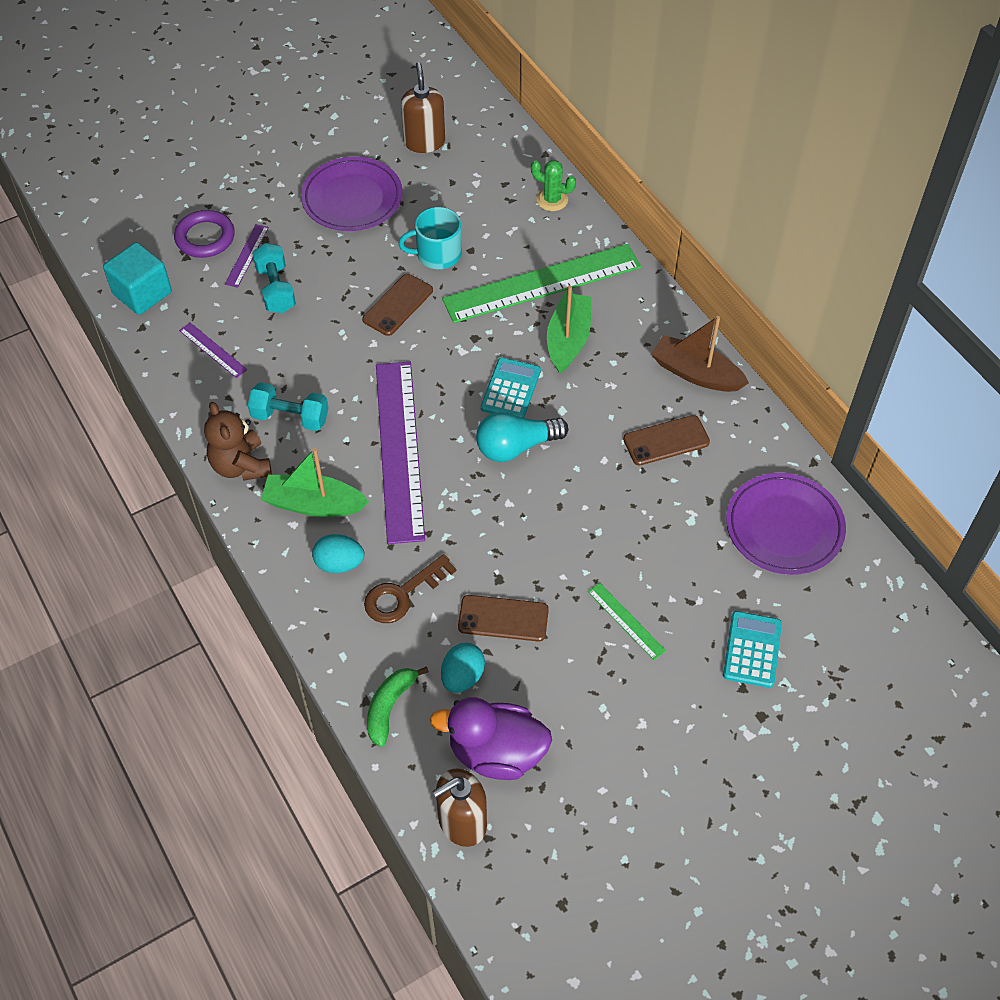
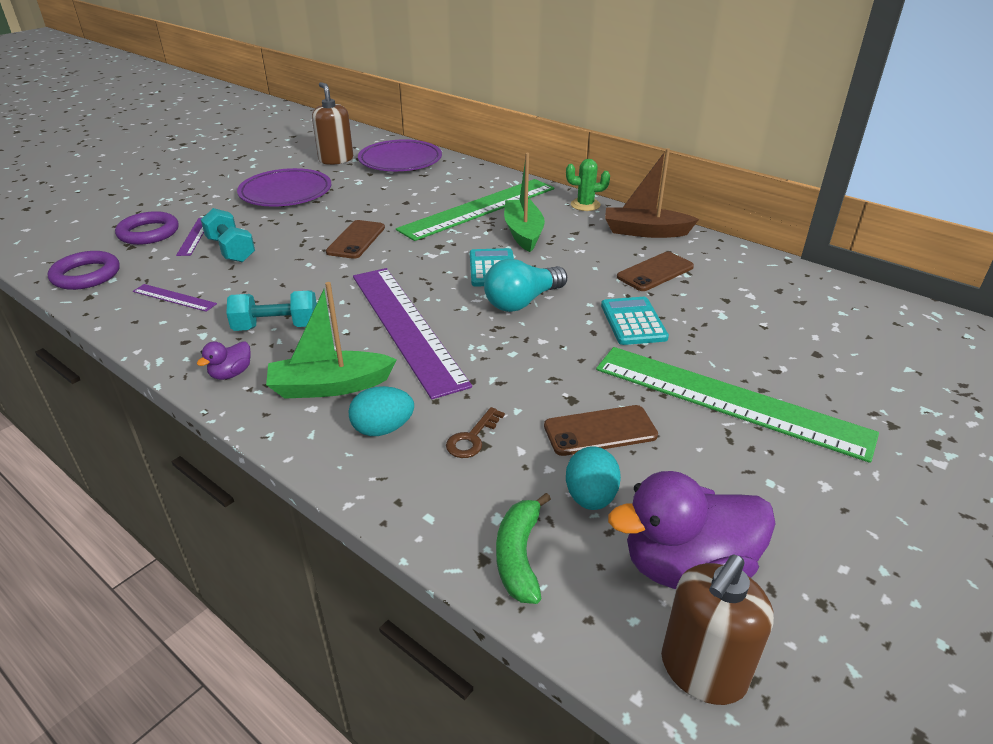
camera: 20 degrees left, 20 degrees down
(142, 293) = (86, 275): turquoise cube -> purple ring
(241, 466) = (231, 374): brown teddy bear -> purple duck
(402, 594) = (472, 438): brown key -> brown key, size x0.64
(437, 254) = (378, 208): turquoise mug -> none
(552, 200) = (458, 170): green cactus -> green cactus (585, 205)
(626, 621) = (729, 400): green ruler -> green ruler, size x2.37
(752, 650) = (869, 392): turquoise calculator -> turquoise calculator (633, 322)
(784, 527) = (806, 302): purple plate -> purple plate (400, 161)

